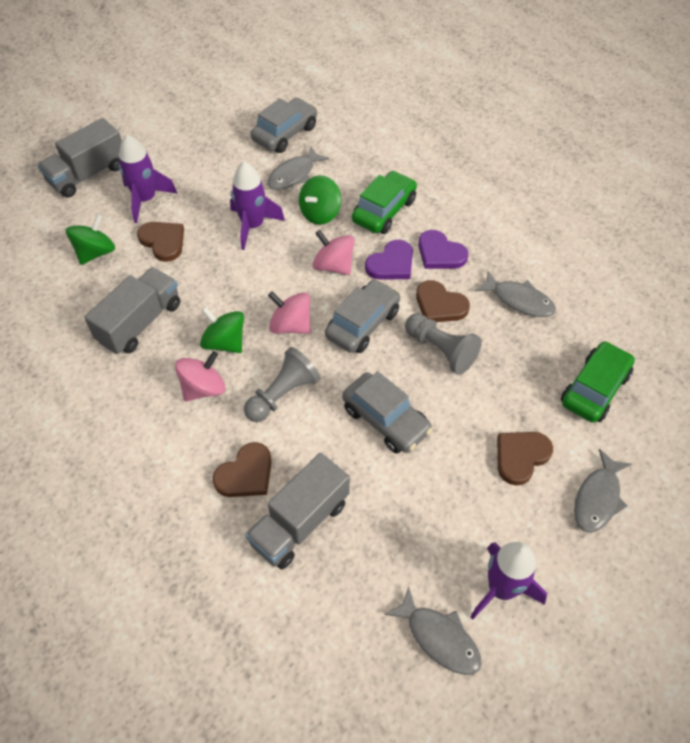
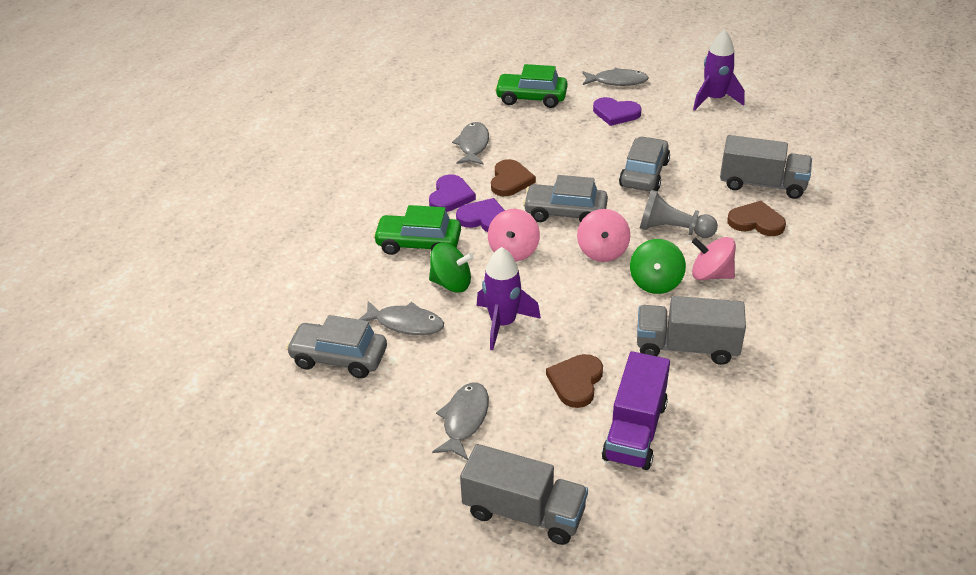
camera: 115 degrees left, 15 degrees down
(95, 252) = (635, 430): green spinning top -> purple truck
(145, 200) = (527, 429): purple rocket -> none
(439, 637) = (768, 112): grey fish -> grey fish (464, 420)
(441, 350) = (556, 167): grey pawn -> none
(521, 457) = (616, 113): brown heart -> purple heart

